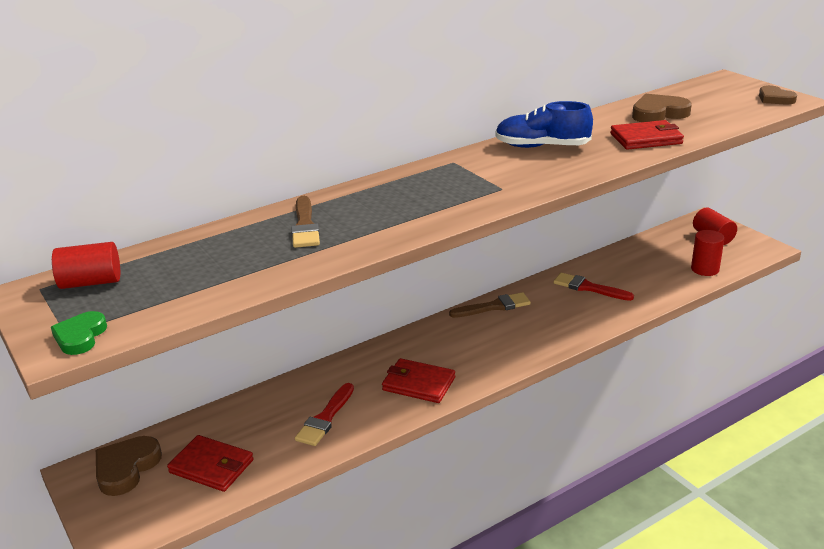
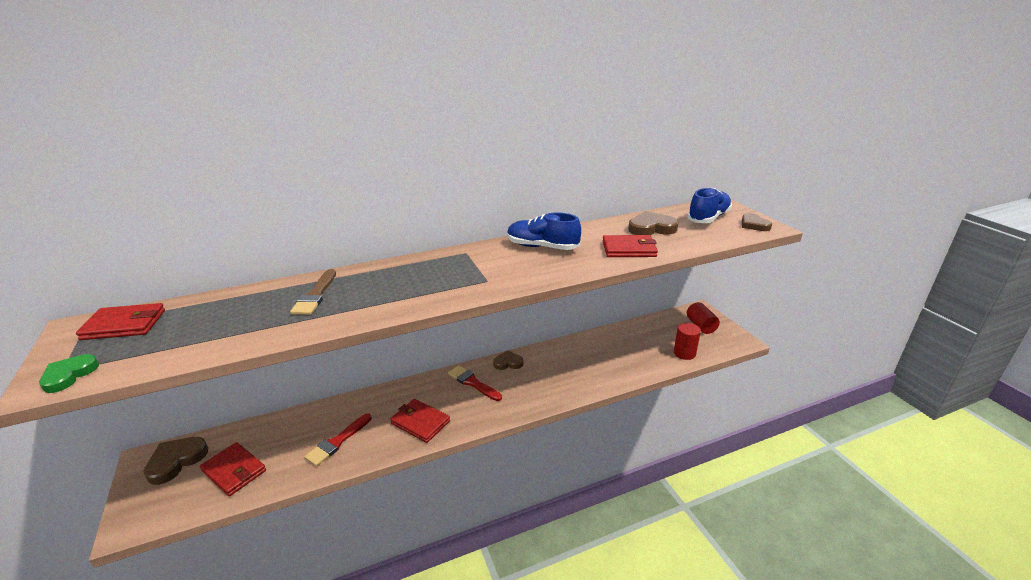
camera: 10 degrees right, 0 degrees up
(91, 282) = (124, 325): red cylinder -> red wallet
(494, 306) = (508, 363): brown brush -> brown heart
(588, 288) = (586, 357): red brush -> red brush (472, 383)
(719, 96) = (708, 218): none -> blue shoe

